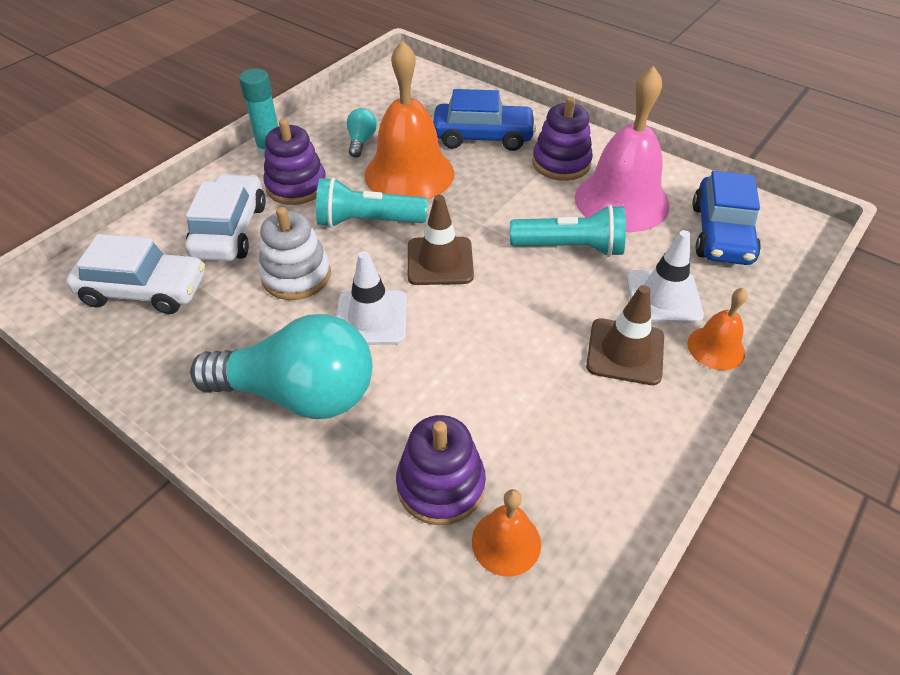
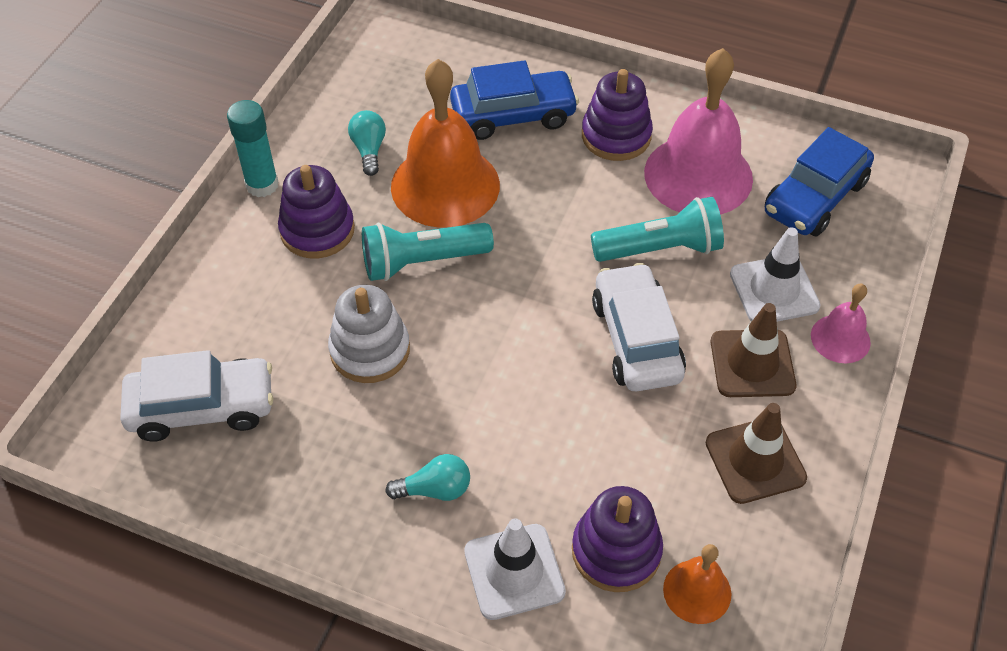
camera: 15 degrees left, 5 degrees up
(230, 230) = (265, 307): white car -> white car (636, 339)
(300, 394) = (435, 489): turquoise light bulb -> turquoise light bulb, size x0.43
(371, 318) = (475, 384): white traffic cone -> white traffic cone (514, 571)
(440, 261) = (524, 297): brown traffic cone -> brown traffic cone (755, 460)
(716, 348) = (840, 338): orange bell -> pink bell
(721, 234) = (815, 197): blue car -> blue car turned 45 degrees clockwise

